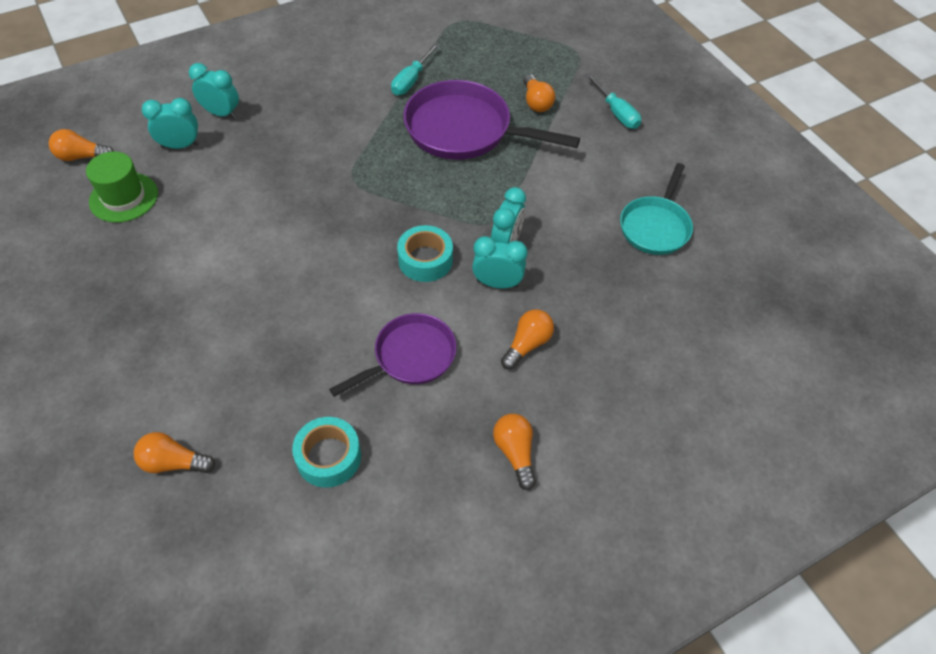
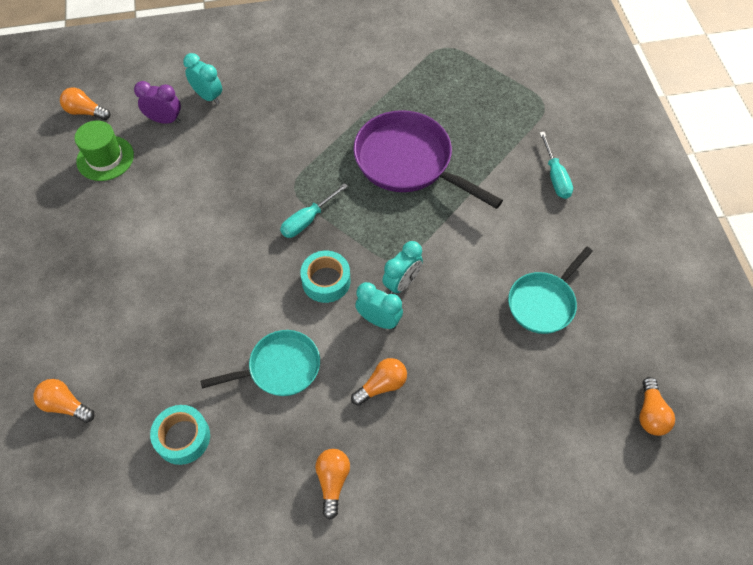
camera: 20 degrees right, 5 degrees up
(180, 146) = (165, 120): turquoise clock -> purple clock
(410, 357) = (280, 368): purple pan -> turquoise pan
(411, 80) = (380, 100): turquoise screwdriver -> turquoise screwdriver (307, 220)
(536, 102) = (484, 148): orange light bulb -> orange light bulb (650, 413)

